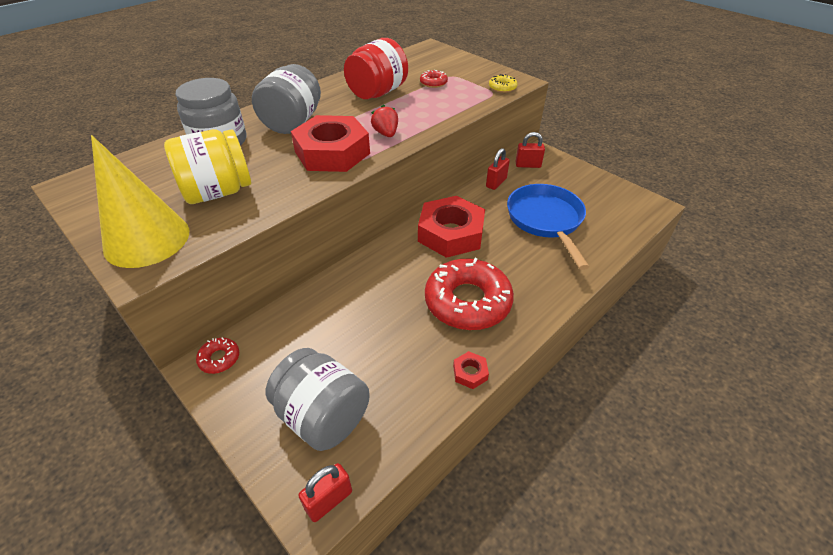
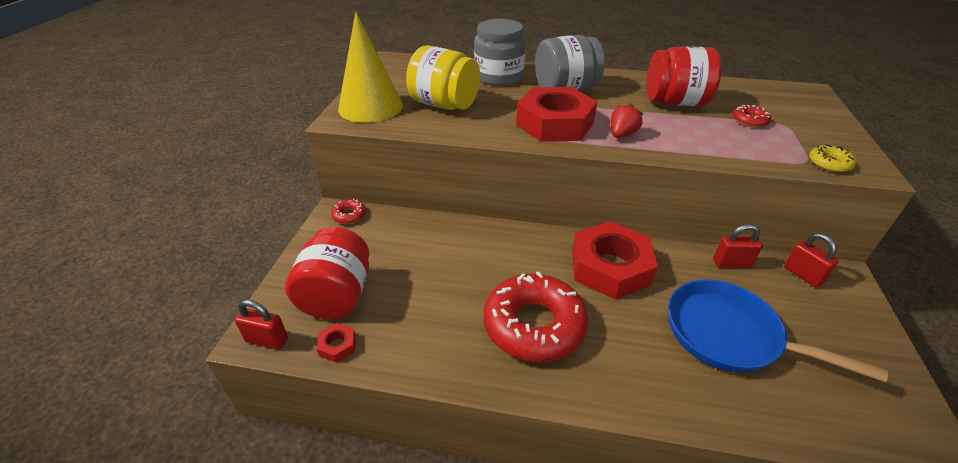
camera: 55 degrees right, 5 degrees down
(323, 416) = (337, 295): grey jar -> red jar
(470, 372) = (449, 370): red nut -> red nut (337, 345)
(546, 221) = (730, 335): blue pan -> blue pan turned 105 degrees counterclockwise

